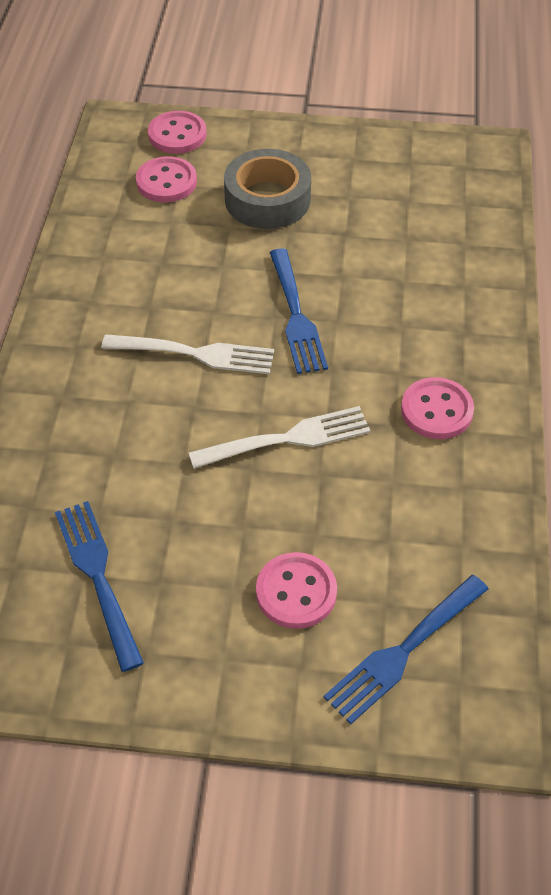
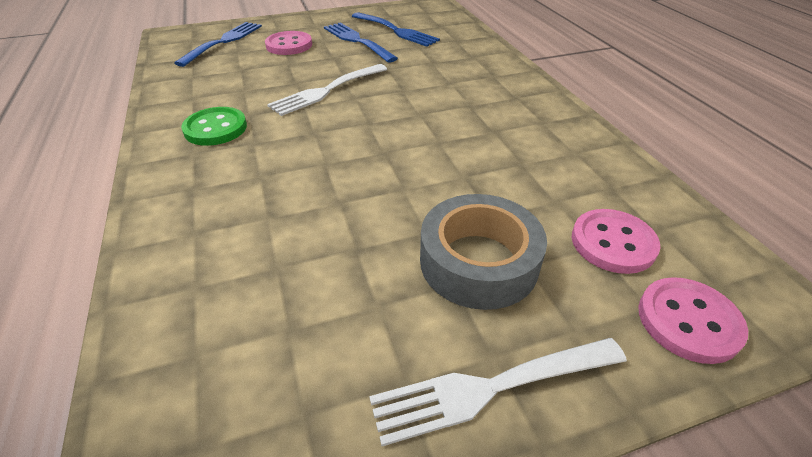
camera: 155 degrees right, 10 degrees down
(196, 354) = (427, 113): white fork -> white fork (490, 388)
(296, 316) = (364, 157): blue fork -> blue fork (357, 41)
(436, 410) = (215, 128): pink button -> green button

